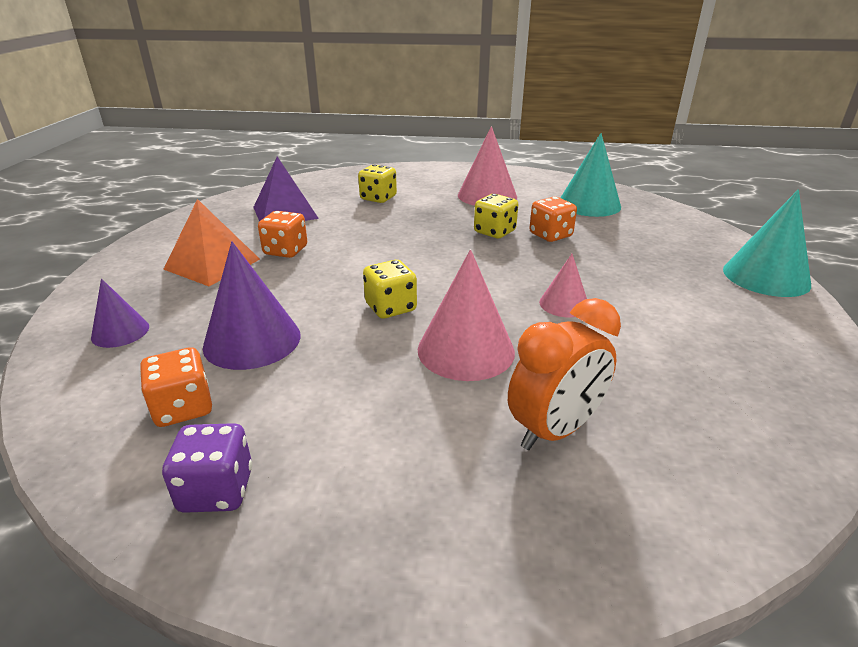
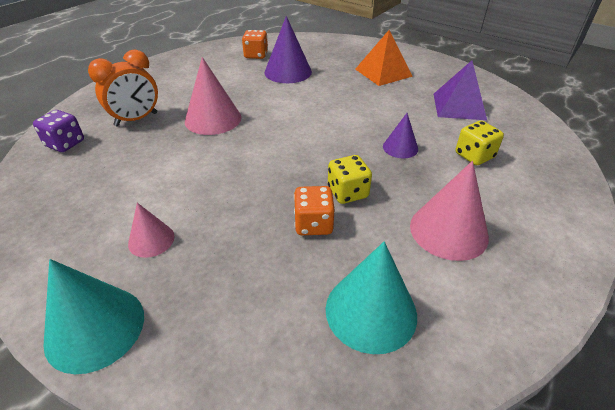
camera: 120 degrees right, 10 degrees up
(120, 332) = (327, 49): purple cone -> purple cone (400, 147)
(216, 490) = (207, 56): purple dice -> purple dice (65, 143)
(285, 251) = (384, 95): orange dice -> none
(390, 307) = (277, 110): yellow dice -> none
(554, 430) = (136, 119): orange clock -> orange clock turned 120 degrees counterclockwise
(564, 304) = (210, 171): pink cone -> pink cone (151, 240)

